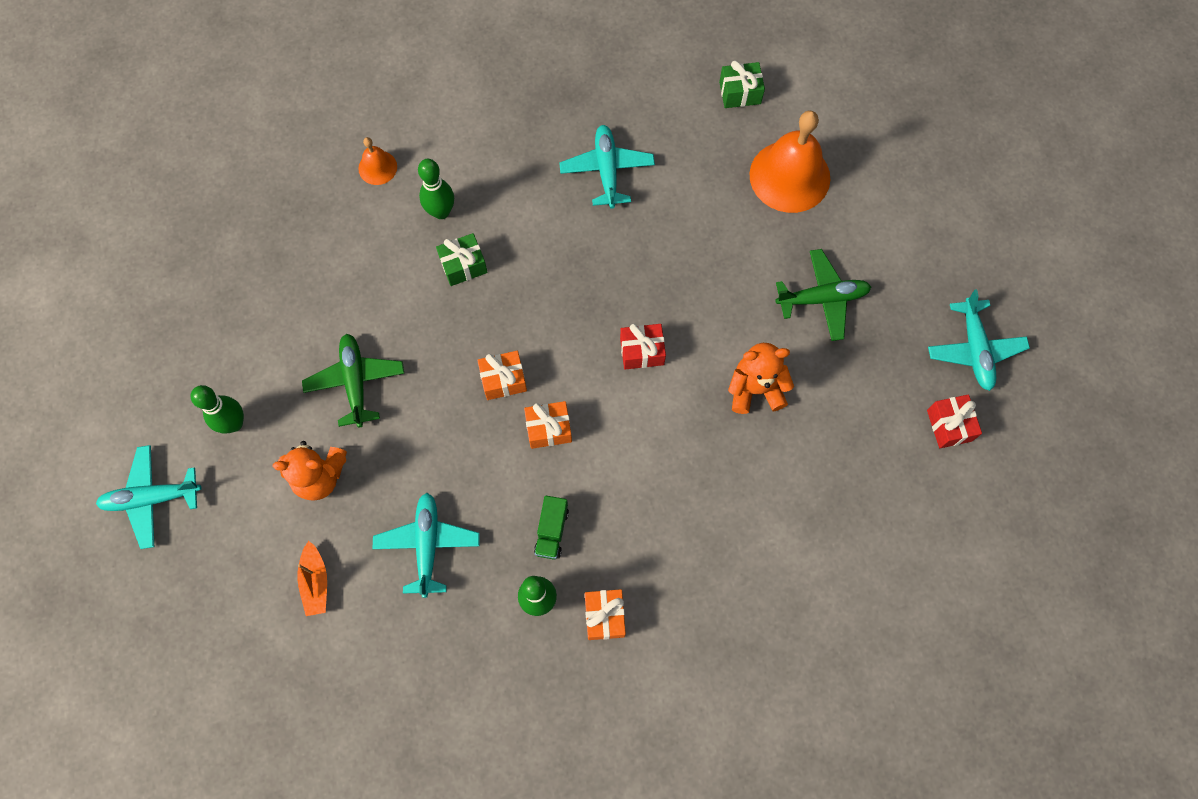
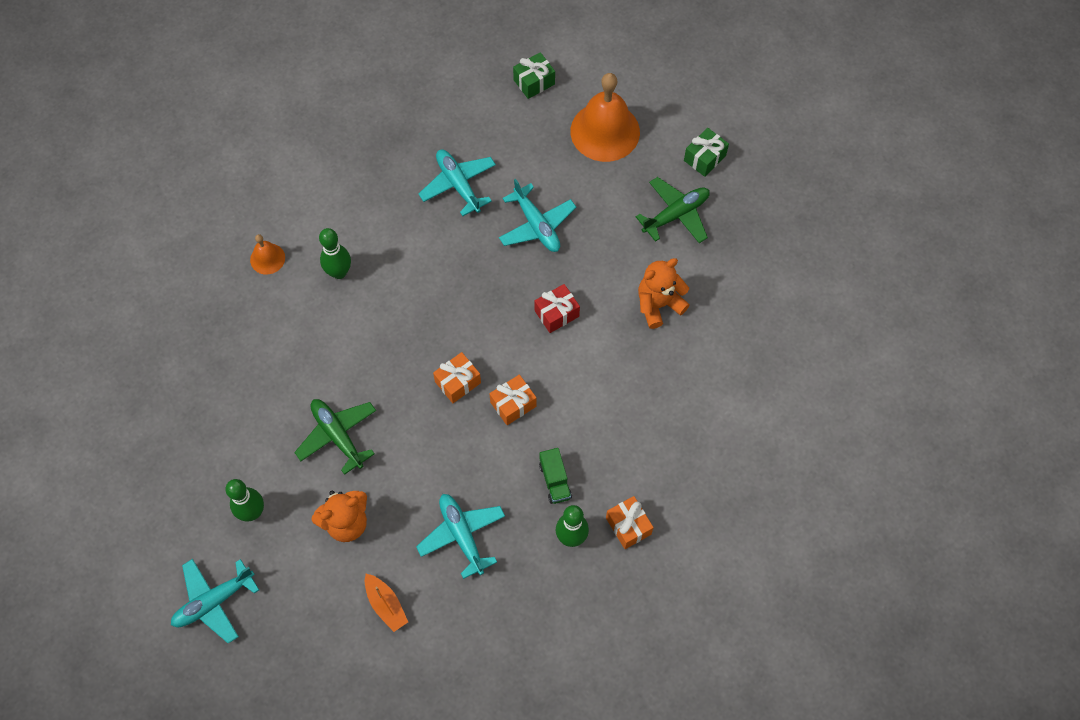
camera: 25 degrees left, 5 degrees down
(463, 265) = (379, 307): green gift -> green gift (704, 158)
(949, 425) = (816, 269): red gift -> none
(974, 349) = (807, 205): turquoise plane -> turquoise plane (536, 225)

